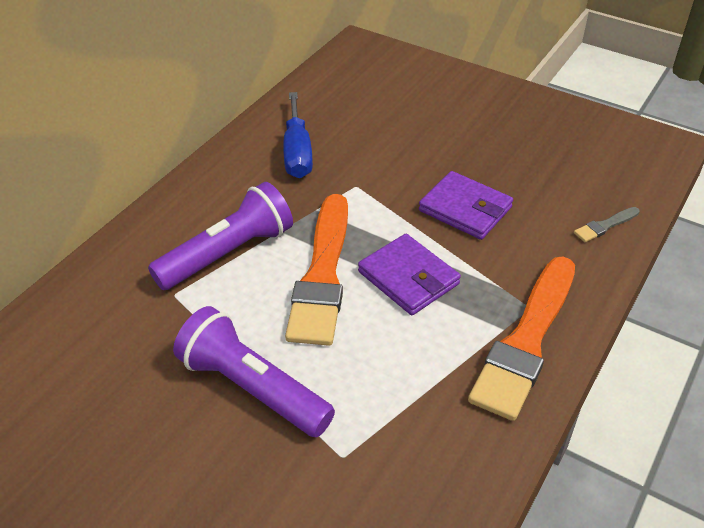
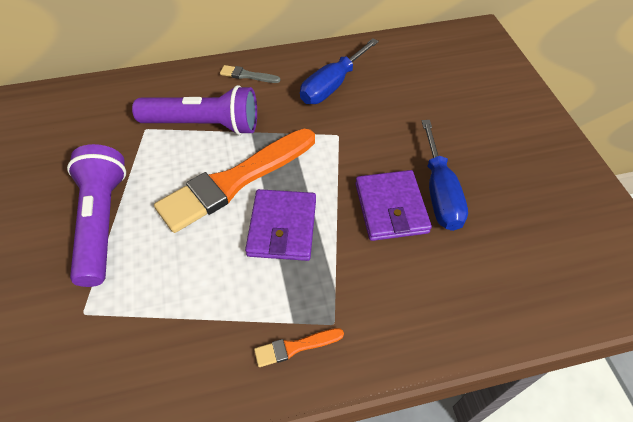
camera: 45 degrees right, 10 degrees up
(483, 176) = (439, 192): none -> blue screwdriver
(526, 341) = (295, 347): orange brush -> orange brush, size x0.41
(605, 226) = (489, 311): grey brush -> grey brush (247, 75)

